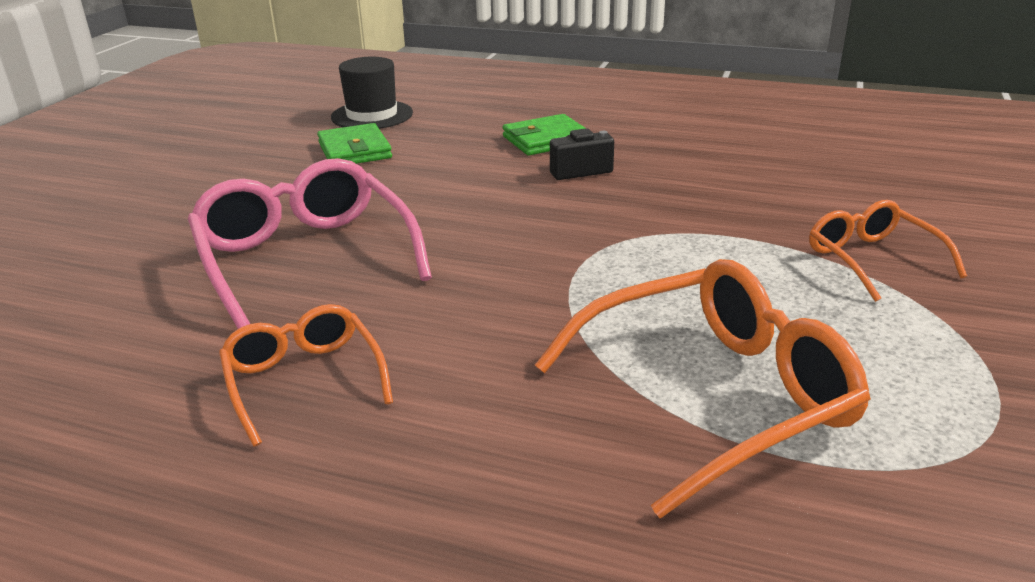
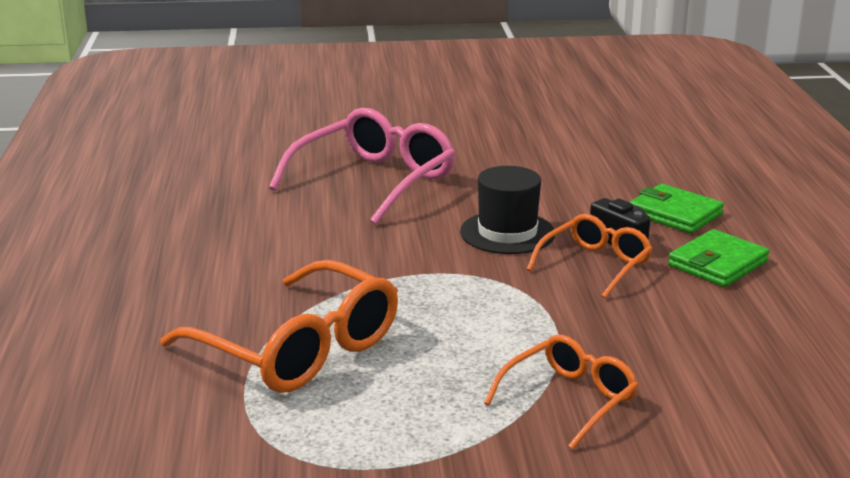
camera: 65 degrees right, 5 degrees down
(304, 381) = (236, 220): orange glasses -> orange glasses (594, 265)
(354, 150) = (560, 149): green wallet -> green wallet (717, 263)
(372, 115) = (640, 135): black hat -> black hat (507, 233)

